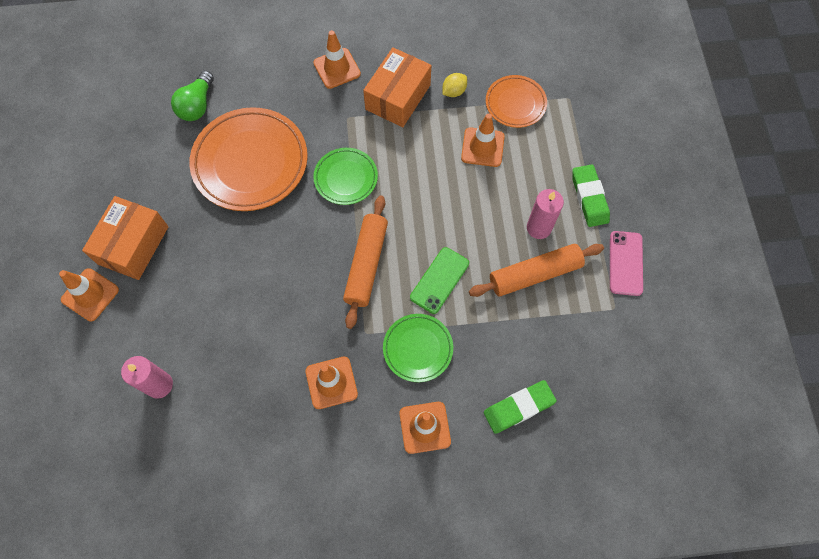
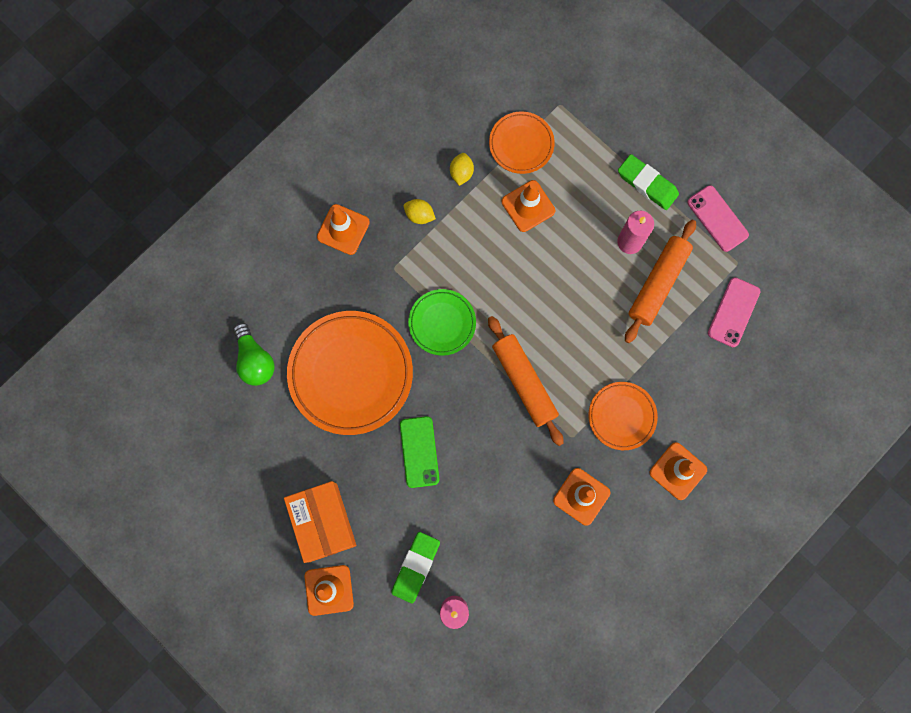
camera: 40 degrees left, 10 degrees up
(398, 97) = (419, 215): orange box -> yellow lemon
(418, 348) = (622, 416): green plate -> orange plate
(439, 280) = (591, 348): green phone -> green phone (419, 452)
(518, 407) = (731, 399): green eraser -> green eraser (415, 567)
(579, 342) = (733, 312): none -> pink phone

